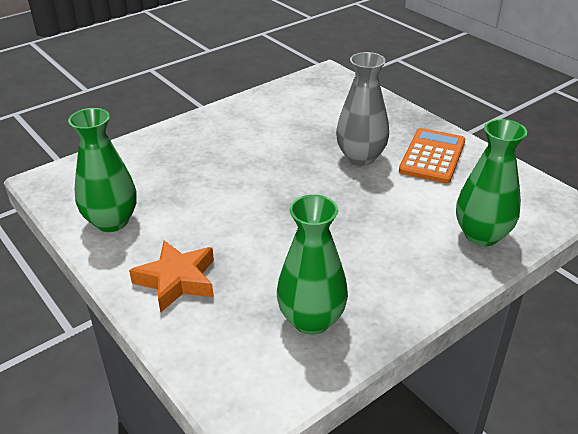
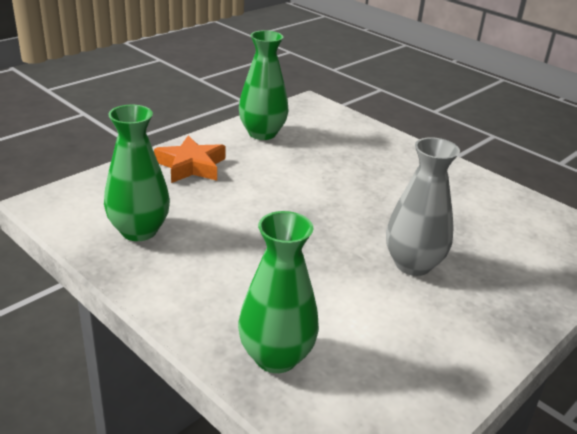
camera: 80 degrees right, 5 degrees down
(432, 156) = (442, 326): orange calculator -> none

